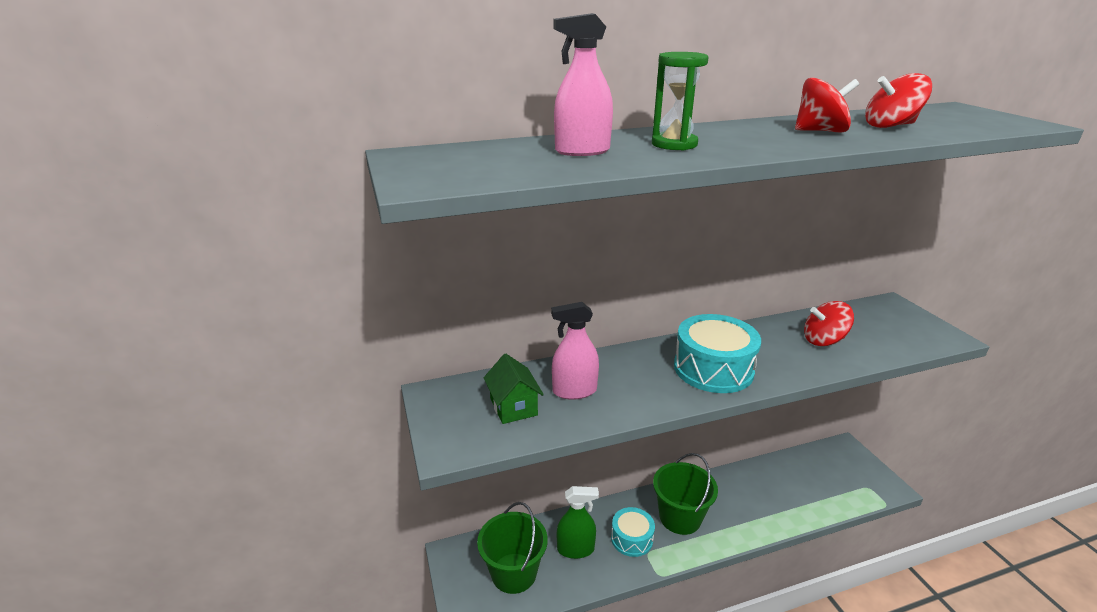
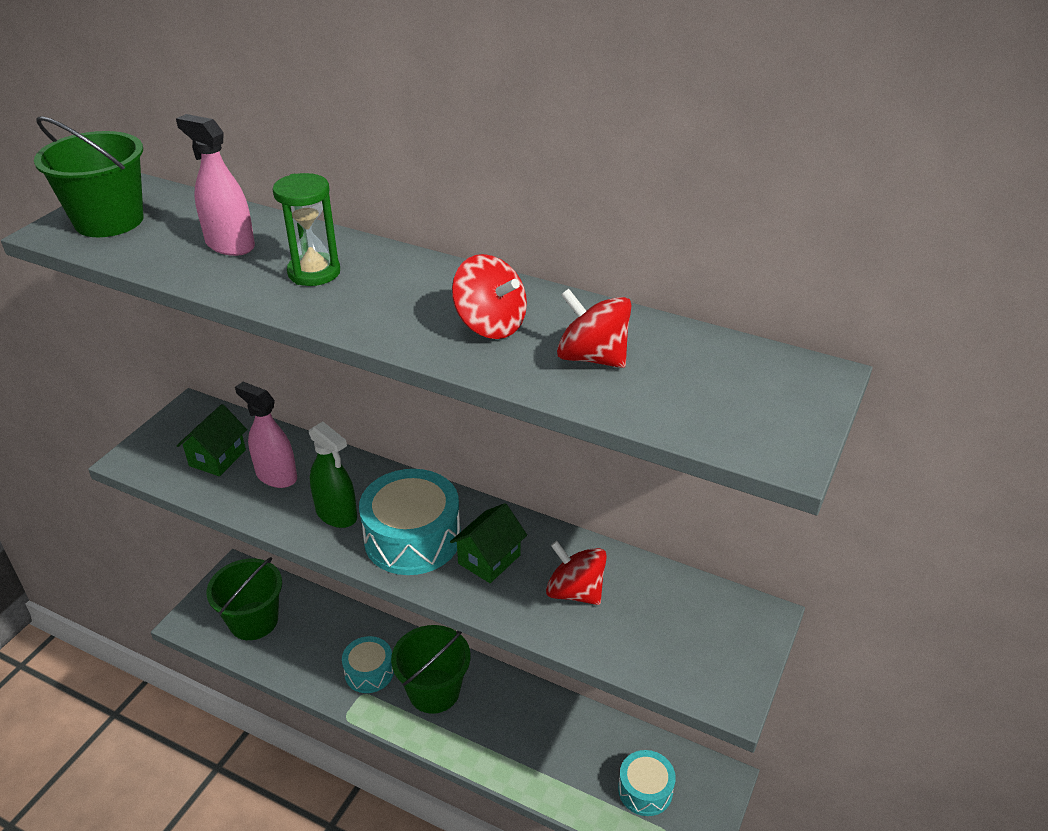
camera: 45 degrees right, 10 degrees up
(449, 168) = (109, 221): none -> green bucket
(575, 549) = (318, 642): green spray bottle -> green spray bottle (336, 514)
(764, 353) = (489, 559): none -> green house
(832, 477) = (645, 790): none -> turquoise drum

